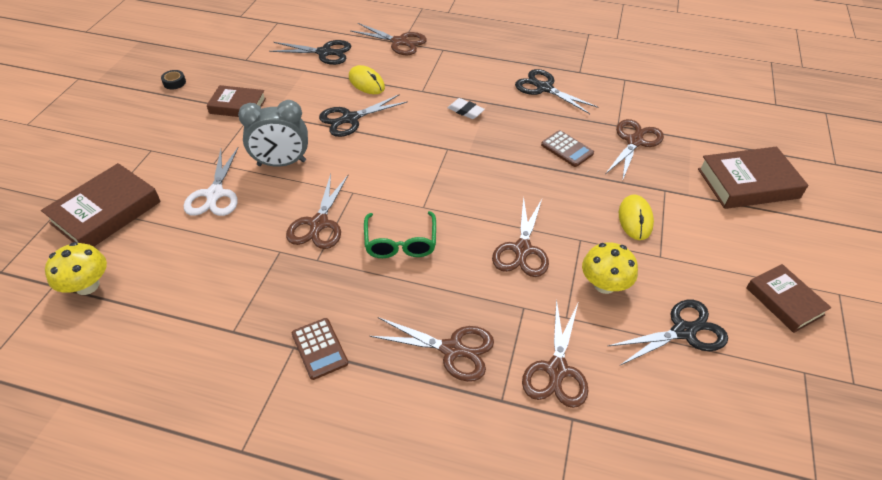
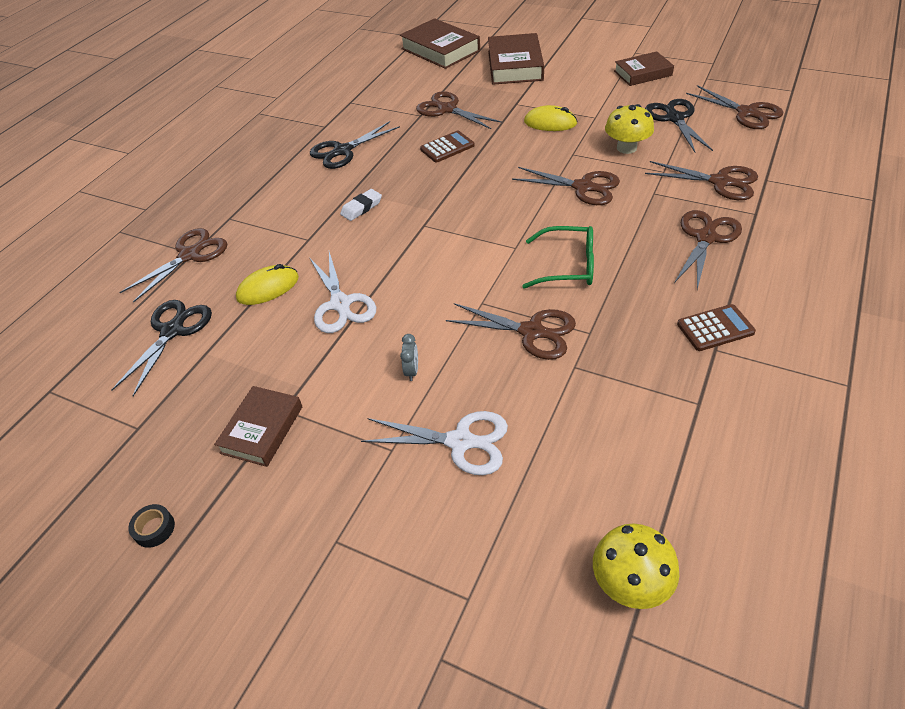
camera: 75 degrees left, 0 degrees up
(106, 212) = (476, 585): brown book -> brown book (440, 50)
(281, 163) = (412, 371): grey clock -> grey clock, size x0.41
(350, 119) = (340, 304): black scissors -> white scissors
(727, 413) = (746, 113): none -> brown scissors

